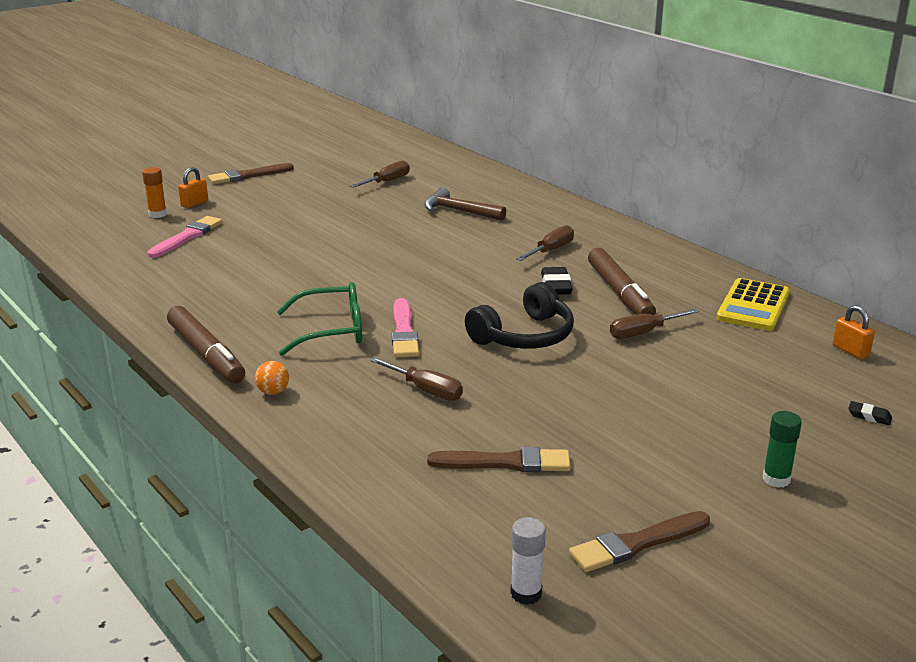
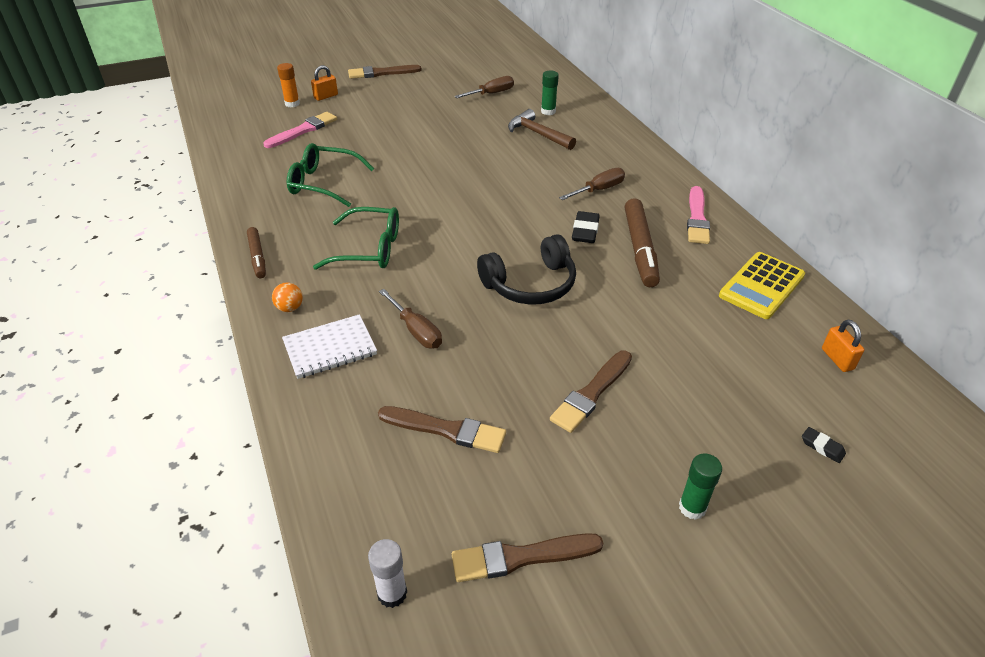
camera: 15 degrees right, 15 degrees up
(206, 354) = (257, 257): brown marker -> brown marker, size x0.59
(242, 281) = (323, 183): none -> green glasses
(340, 418) = (330, 348): none -> white notebook
(404, 332) = (428, 261): pink brush -> pink brush (697, 218)
(459, 190) = (548, 111): none -> green glue stick
(635, 411) = (592, 393): none -> brown brush
(643, 332) = (641, 300): brown screwdriver -> none

